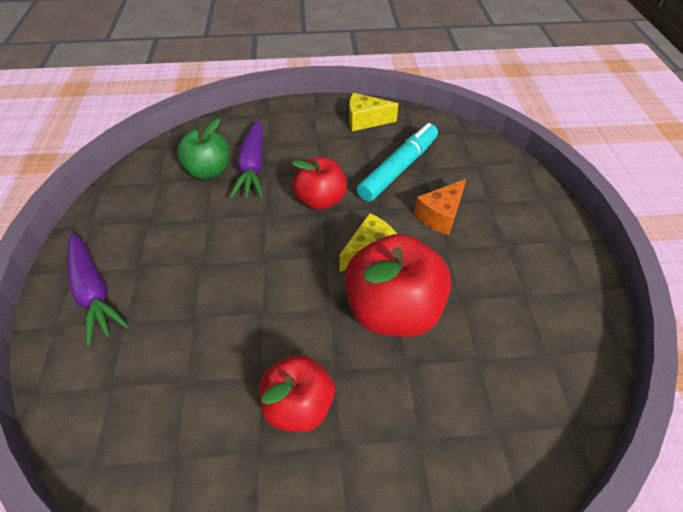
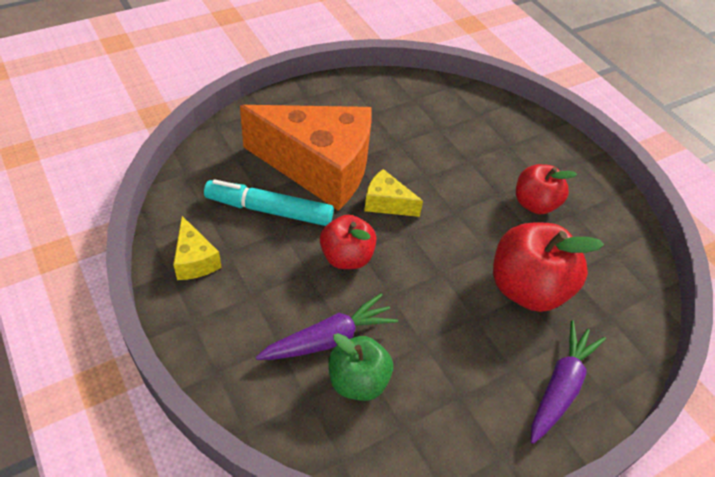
camera: 120 degrees left, 0 degrees up
(393, 310) = (433, 176): red apple -> red apple (527, 288)
(440, 216) = (319, 168): orange cheese -> orange cheese, size x2.38

